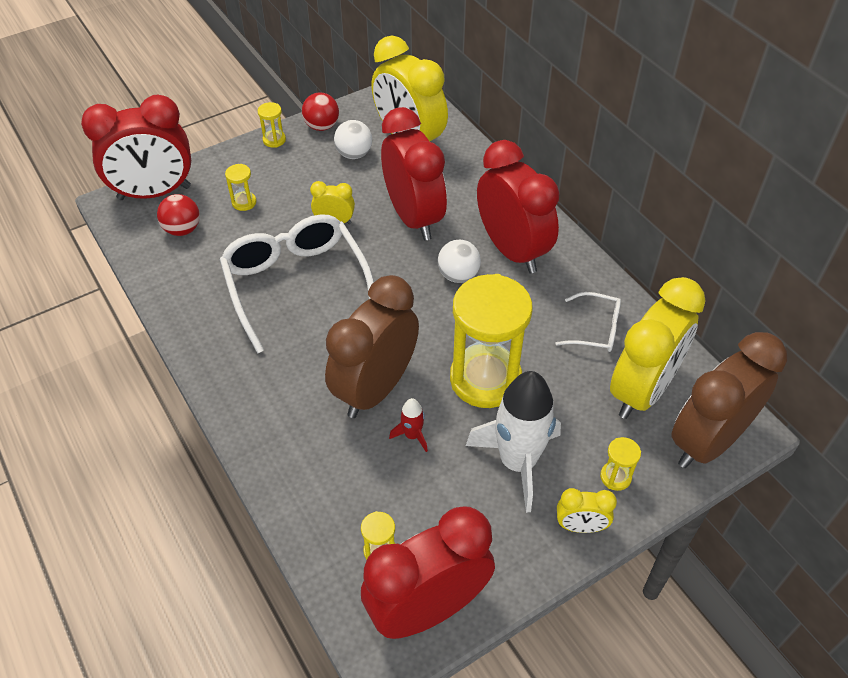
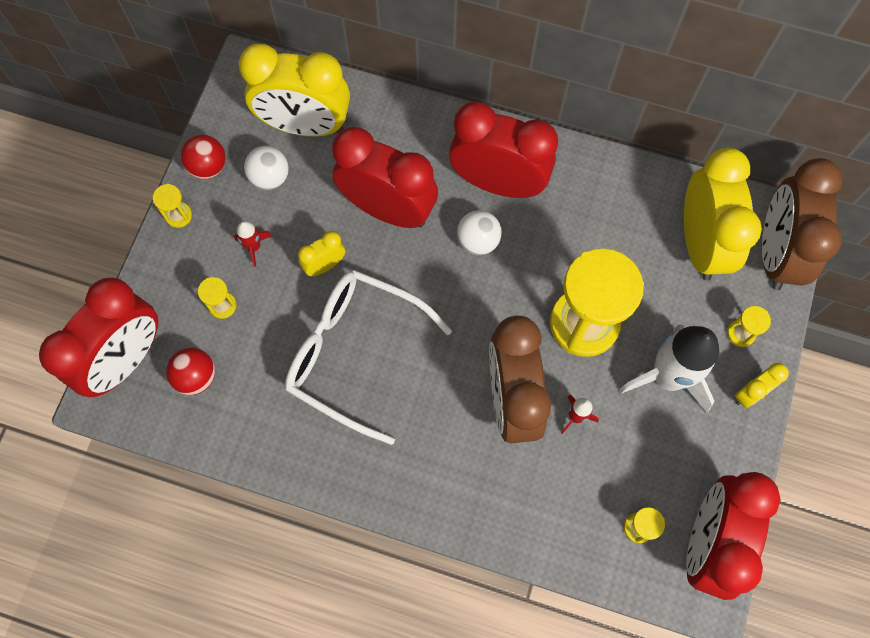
camera: 40 degrees left, 20 degrees up
(300, 184) = (254, 247): none -> red rocket
(596, 329) = (624, 212): white glasses -> none

